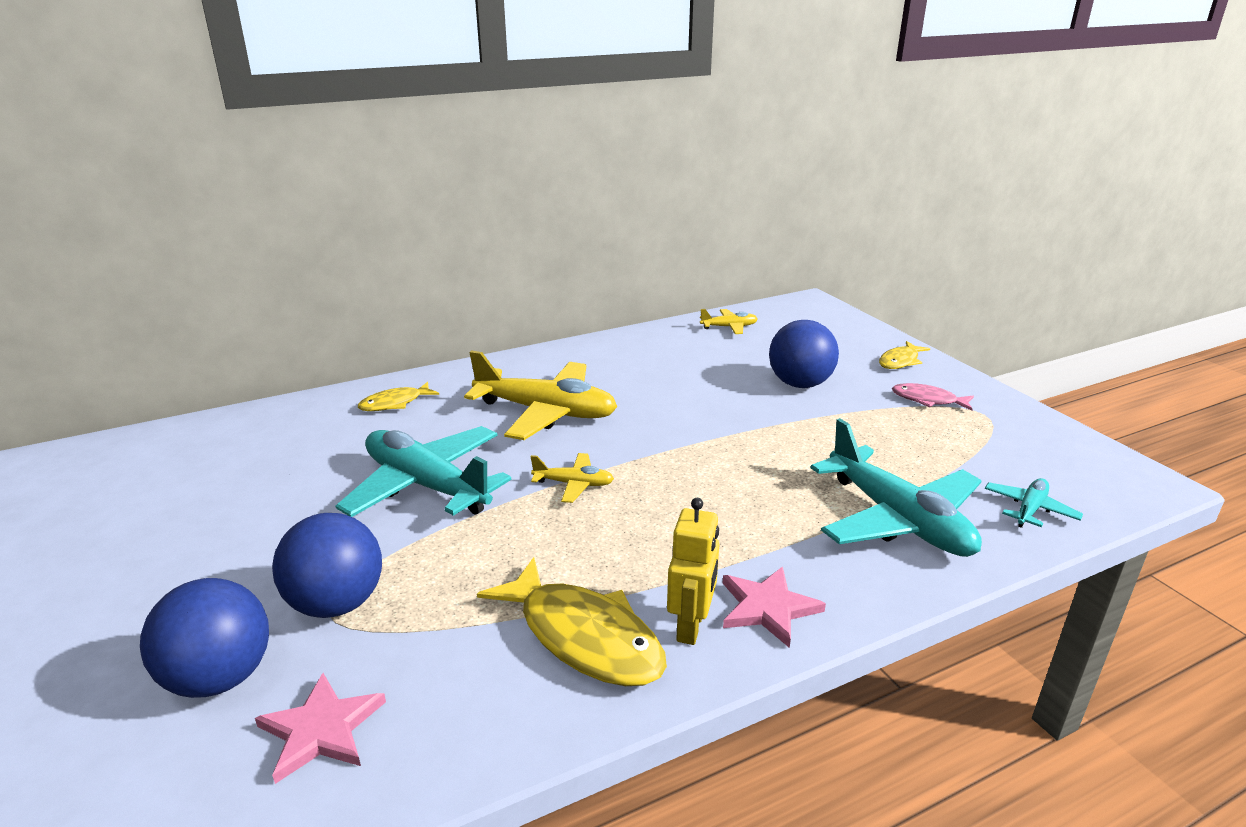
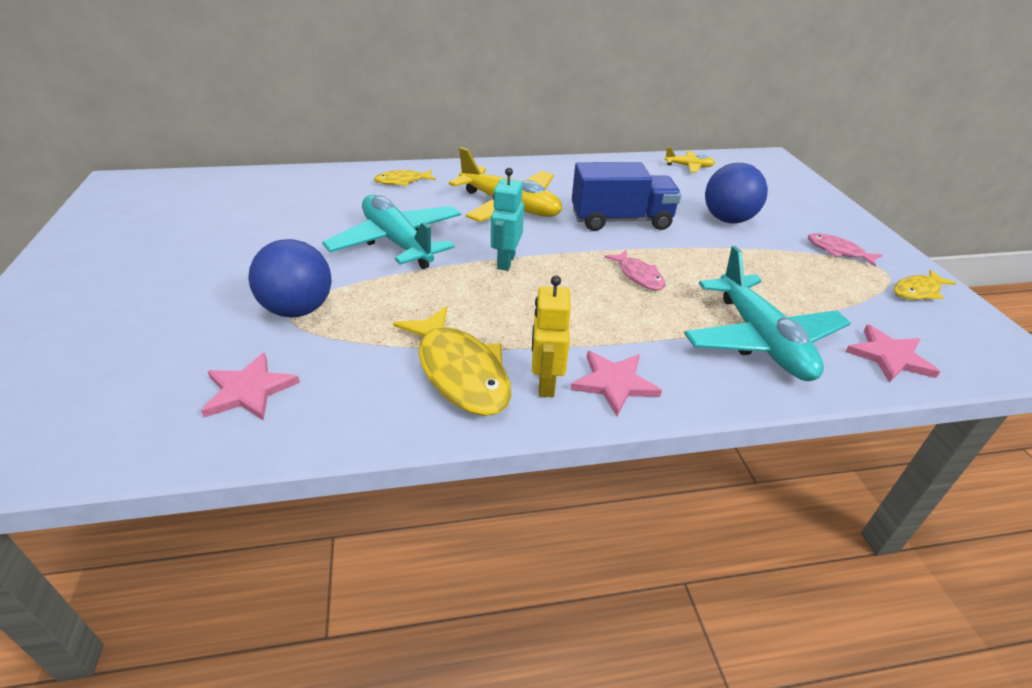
camera: 15 degrees right, 10 degrees up
(220, 678) = (201, 341): blue ball -> none
(574, 484) = (505, 262): yellow plane -> turquoise robot
(684, 406) = (621, 220): none -> blue truck
(691, 626) = (545, 383): yellow robot -> yellow robot turned 150 degrees clockwise
(734, 471) = (638, 276): none -> pink fish
(900, 361) = (828, 216): yellow fish -> yellow fish (918, 291)
(1029, 509) = (889, 357): turquoise plane -> pink star

